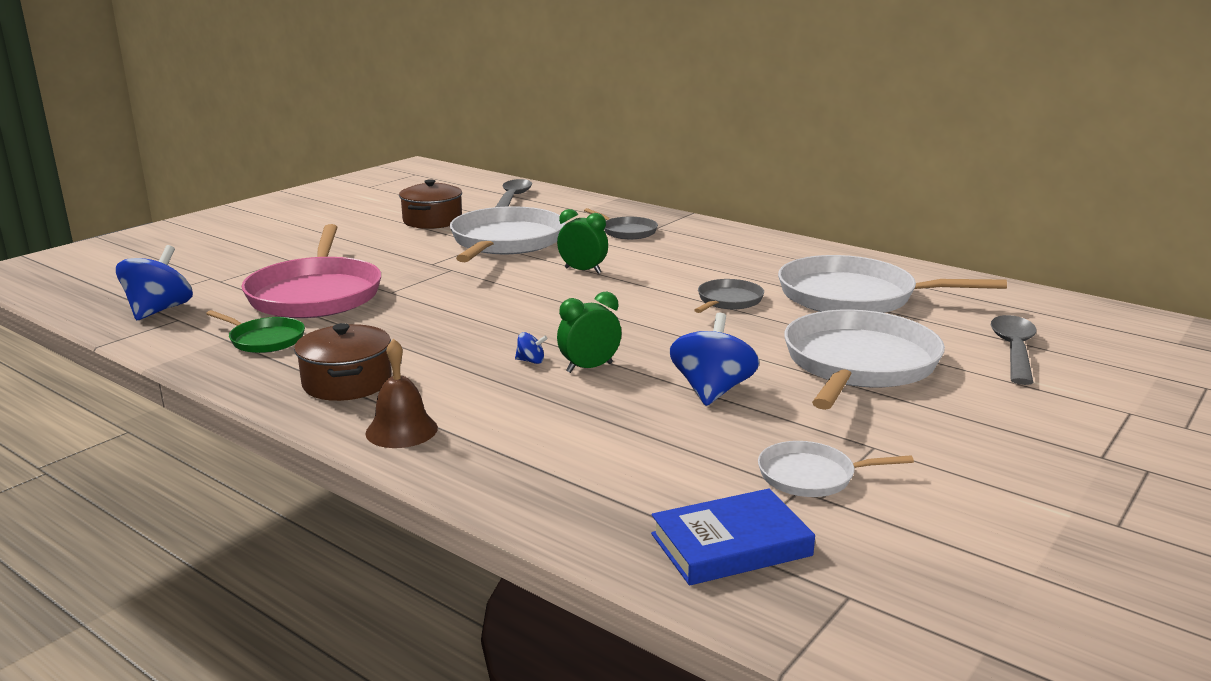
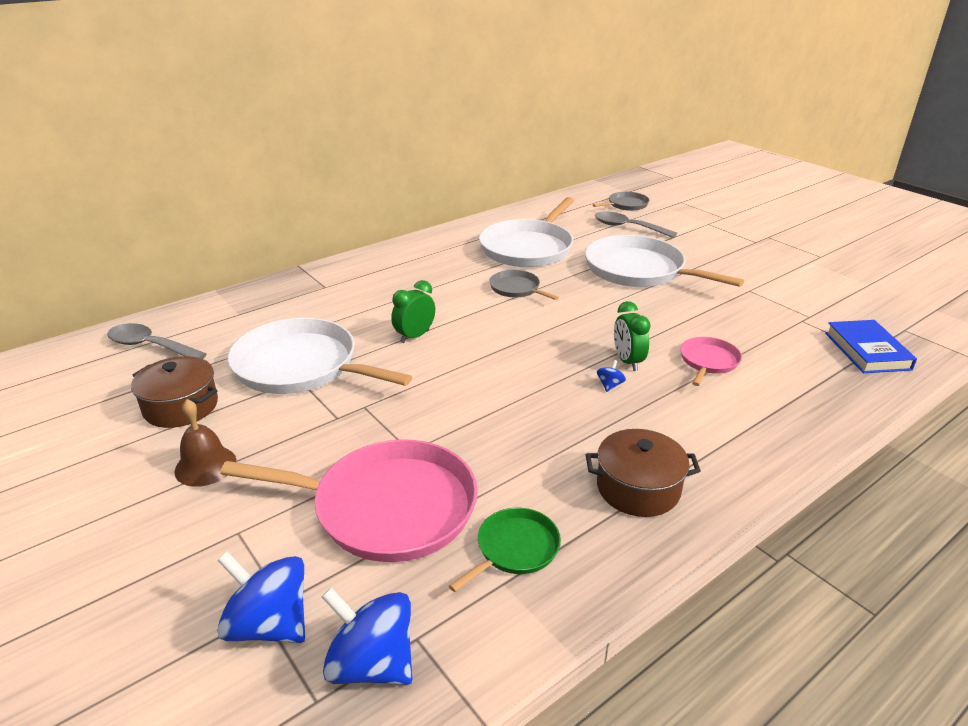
camera: 75 degrees left, 10 degrees up
(401, 430) = (734, 460): brown bell -> brown bell (205, 466)
(617, 415) = (708, 361): none -> pink pan
(627, 231) = (324, 301): grey pan -> grey pan (626, 205)
(712, 391) = (673, 322): blue spinning top -> blue spinning top (269, 624)
(811, 476) = (786, 314): white pan -> none

